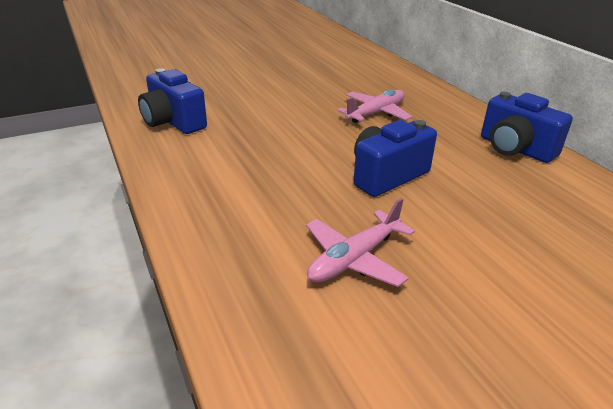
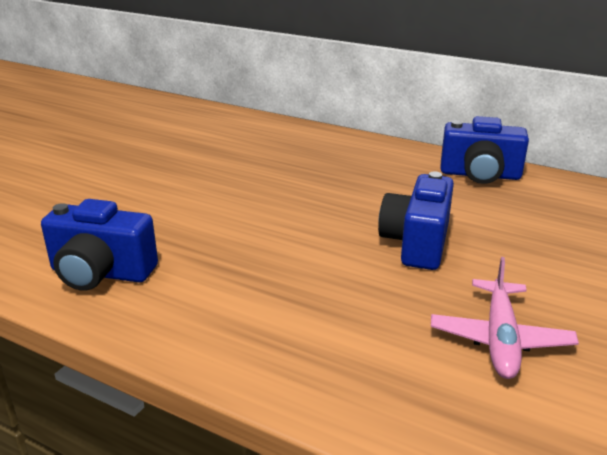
camera: 35 degrees left, 5 degrees down
(376, 113) = (320, 181): pink plane -> none

